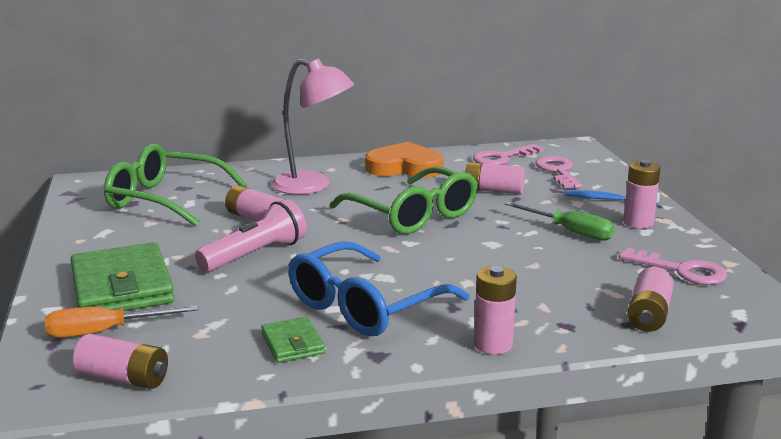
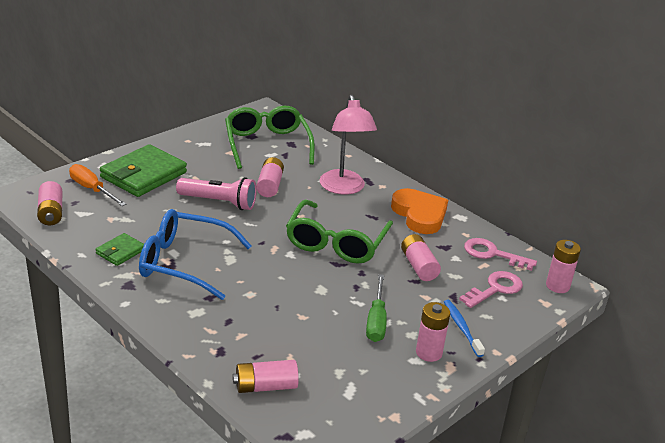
camera: 55 degrees right, 10 degrees up
(493, 344) = (171, 325): pink battery -> pink battery (557, 286)
(681, 270) = (355, 391): pink key -> none

